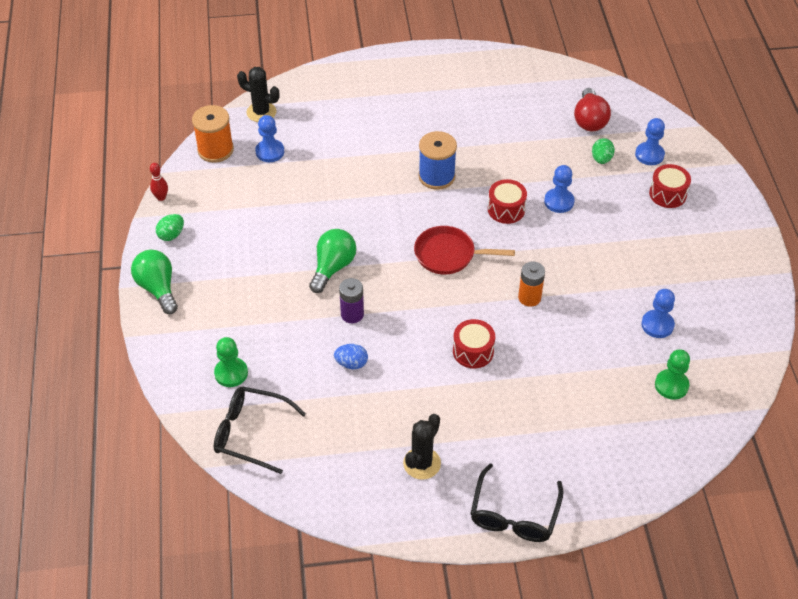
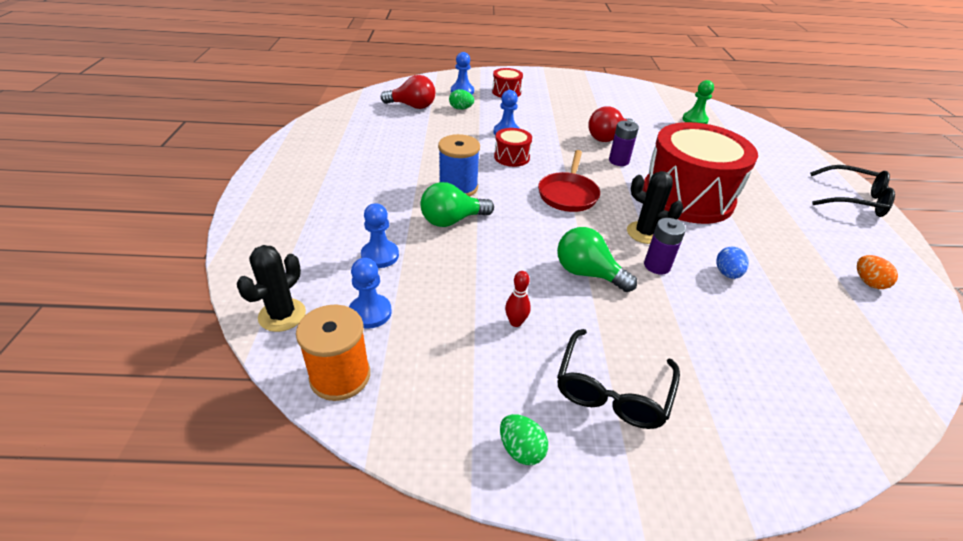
camera: 85 degrees left, 10 degrees down
(158, 288) = (641, 475): green light bulb -> green light bulb (452, 220)
(161, 197) = (429, 463): red bowling pin -> red bowling pin (515, 322)
(231, 373) = (780, 384): green pawn -> none
(250, 433) = (865, 370): black glasses -> black glasses (612, 391)
(360, 474) = (868, 282): none -> orange egg
(422, 463) = (831, 241): black cactus -> black cactus (644, 233)
(473, 351) = (687, 196): red drum -> red drum, size x2.32
(529, 297) = (618, 161): orange battery -> purple battery
(581, 290) = (607, 138): none -> red light bulb
(657, 325) = (639, 116): blue pawn -> blue pawn (380, 255)

